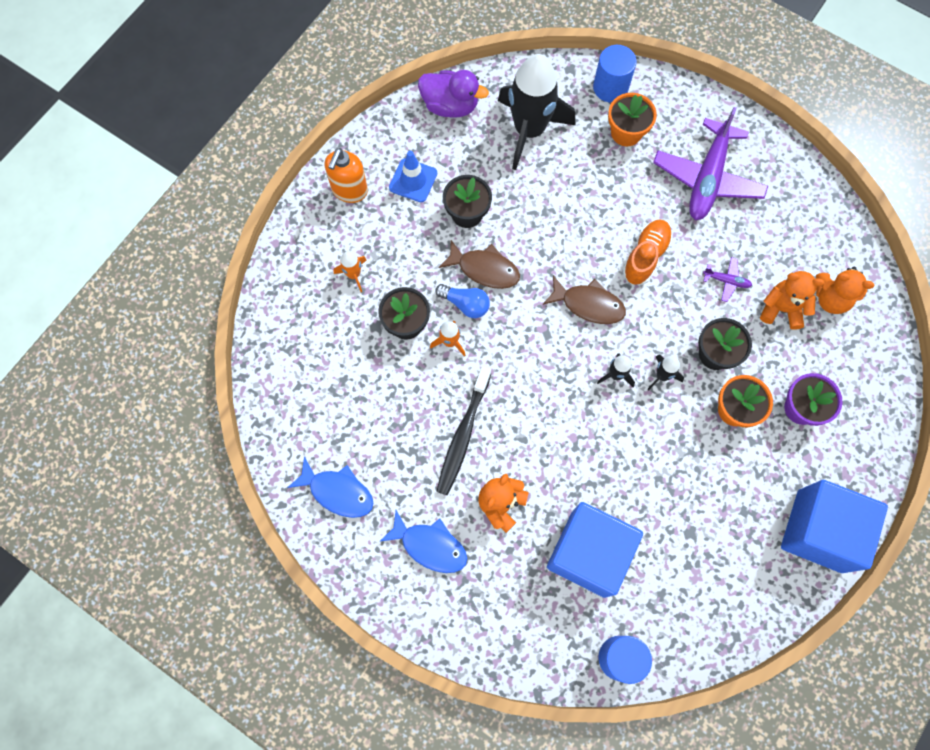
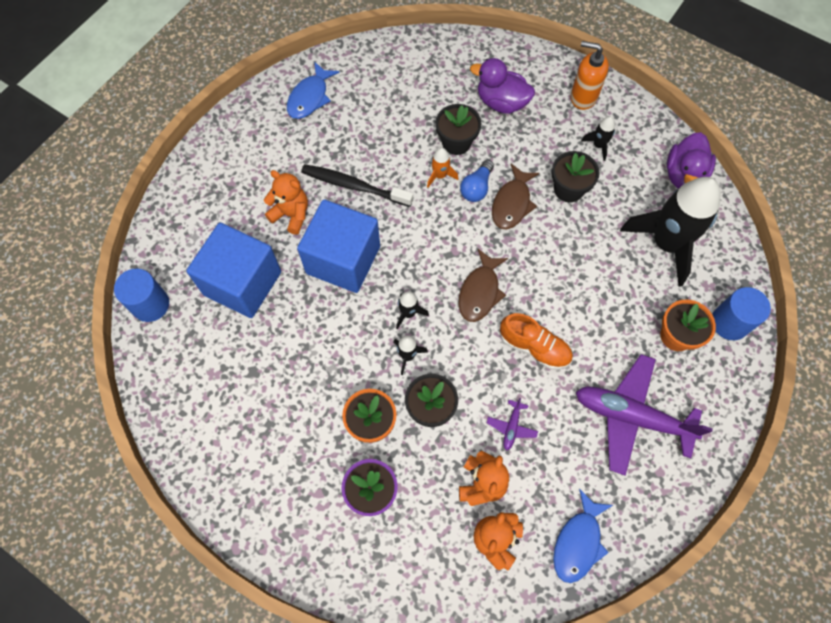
camera: 90 degrees right, 5 degrees down
(353, 274) = (501, 102): orange rocket -> purple duck
(413, 180) = (598, 145): blue traffic cone -> black rocket
(430, 546) = (260, 162): blue fish -> blue fish (578, 542)
(819, 531) = (244, 497): blue cube -> blue cube (343, 260)

